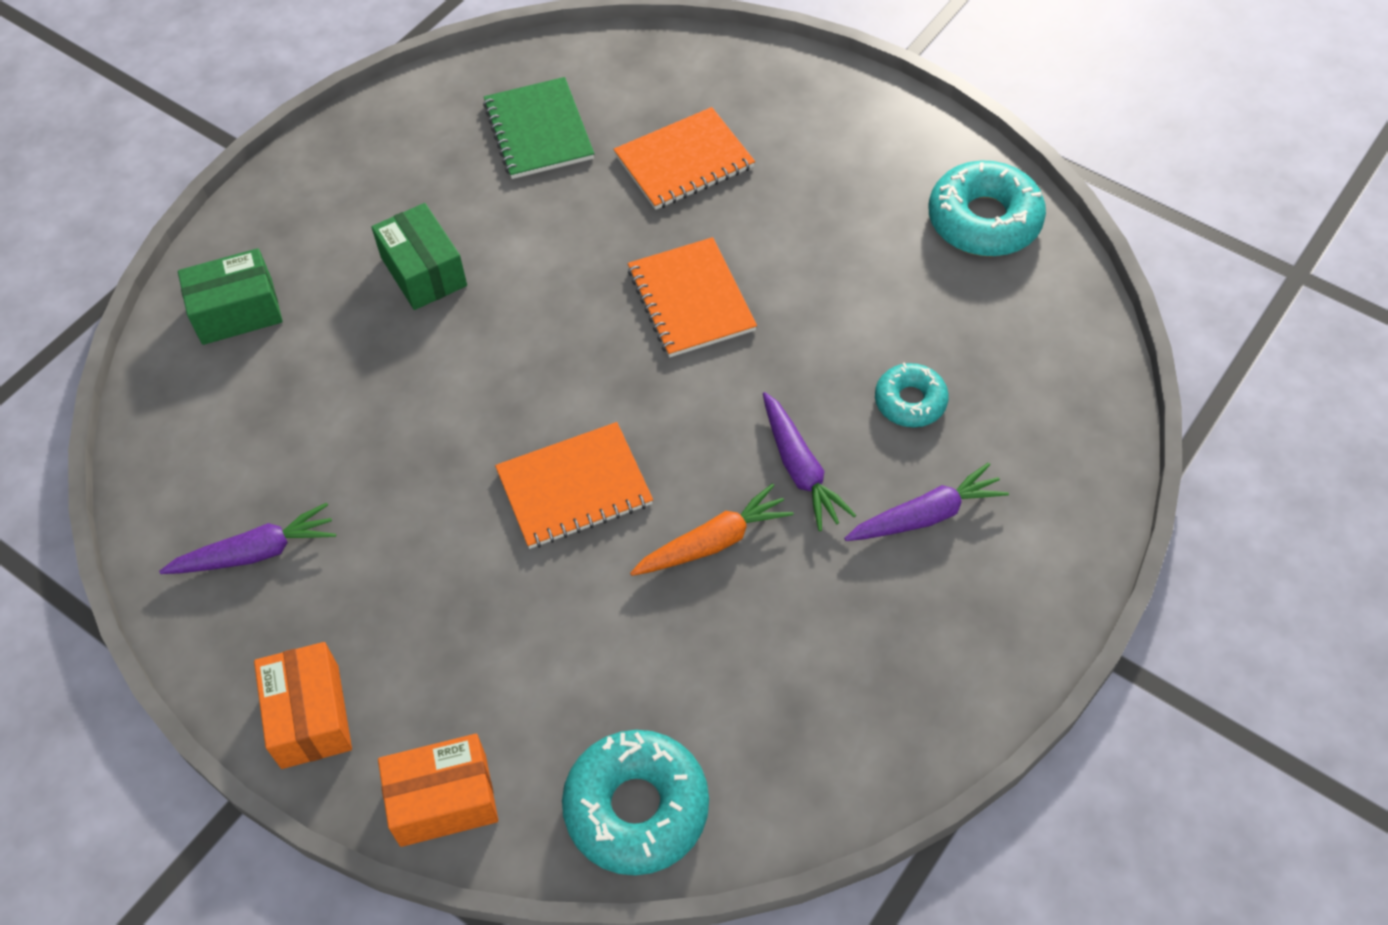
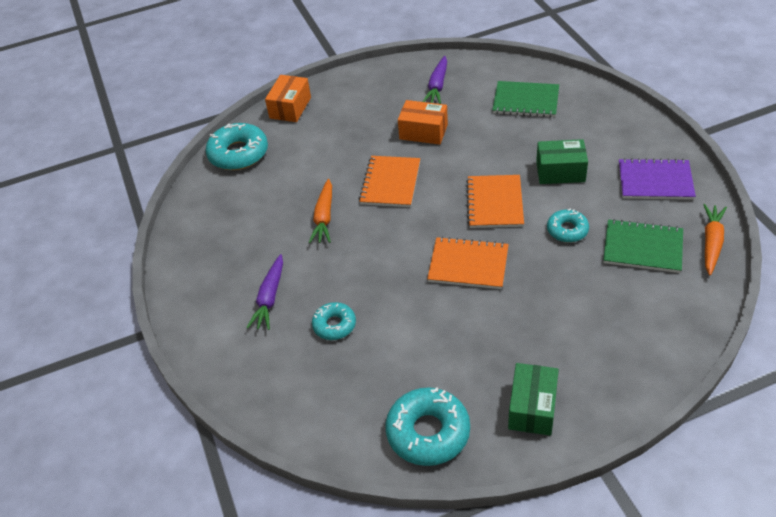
camera: 125 degrees right, 10 degrees down
(237, 311) = (577, 106): green box -> green box (532, 408)
(250, 389) = (526, 101): none -> green notebook
(310, 716) = (353, 84): orange box -> orange box (423, 132)
(389, 158) = (655, 181): none -> purple notebook
(489, 71) = (711, 243): none -> orange carrot
(551, 218) = (567, 230): none -> turquoise donut
(684, 161) = (576, 303): orange notebook -> orange notebook (494, 203)
(800, 469) = (334, 263): purple carrot -> none

